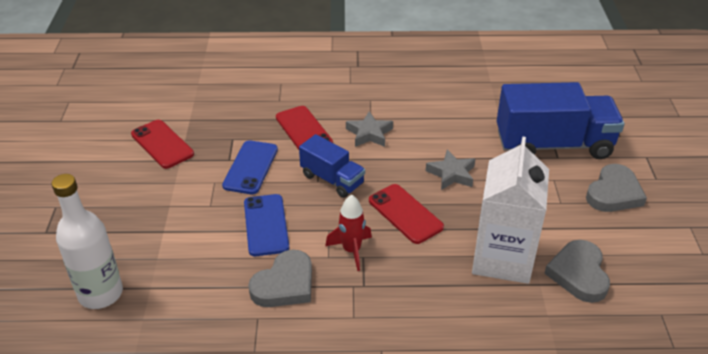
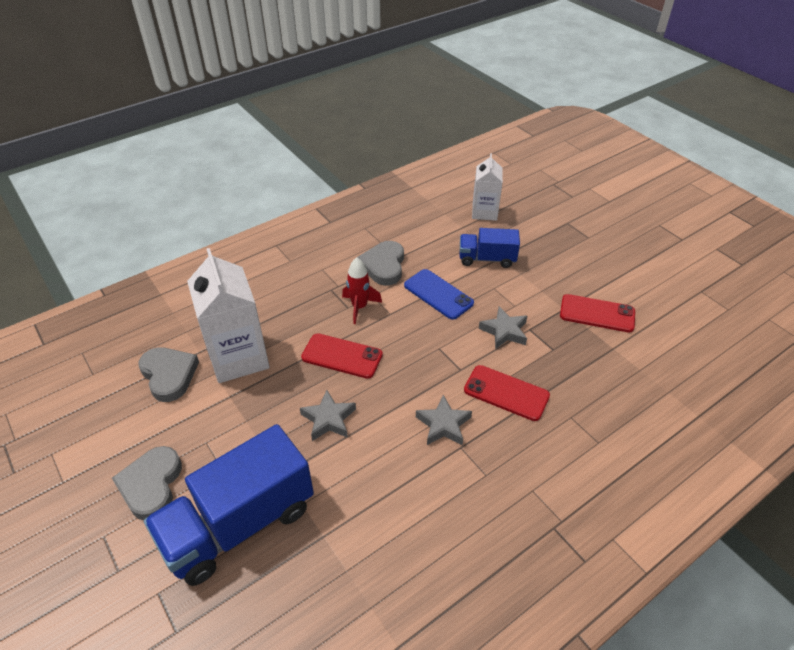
camera: 145 degrees right, 5 degrees up
(100, 293) = (484, 212): white bottle -> white carton
(250, 167) = (504, 331): blue phone -> grey star
(332, 179) = (428, 356): blue truck -> blue truck (487, 259)

